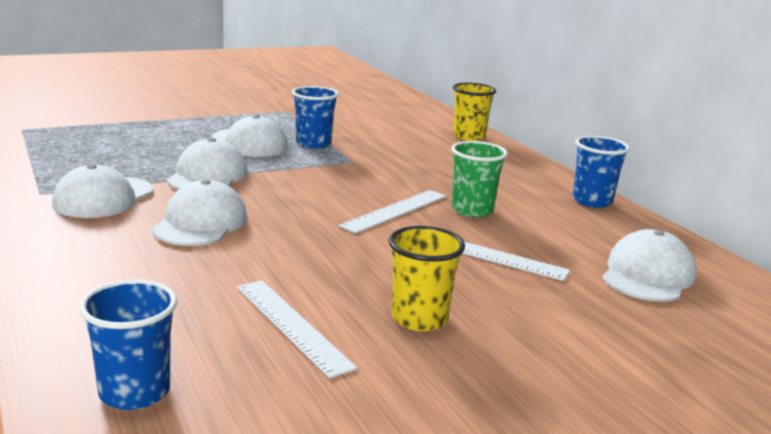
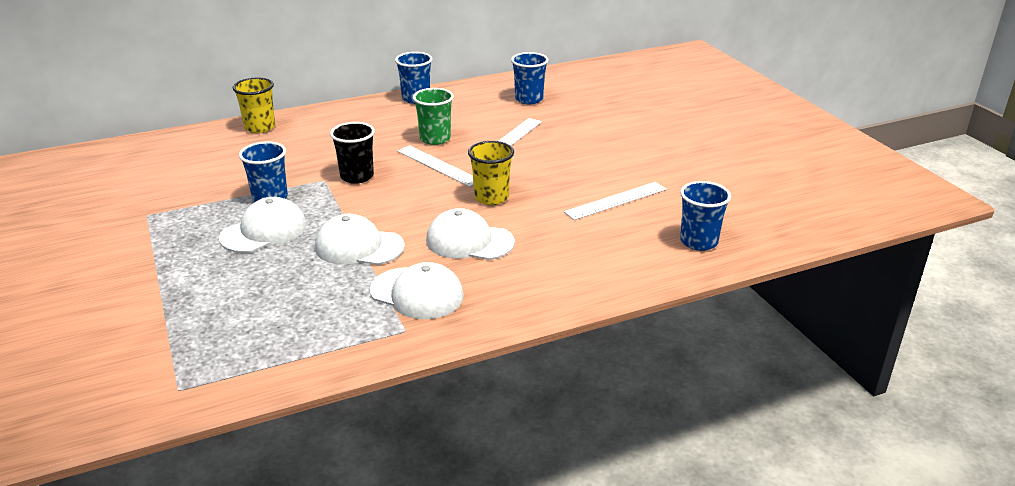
camera: 85 degrees left, 10 degrees up
(362, 174) = (357, 176): none -> black cup
(419, 319) = (597, 164): yellow cup -> yellow cup (491, 197)
(647, 275) = (529, 99): white cap -> blue cup

